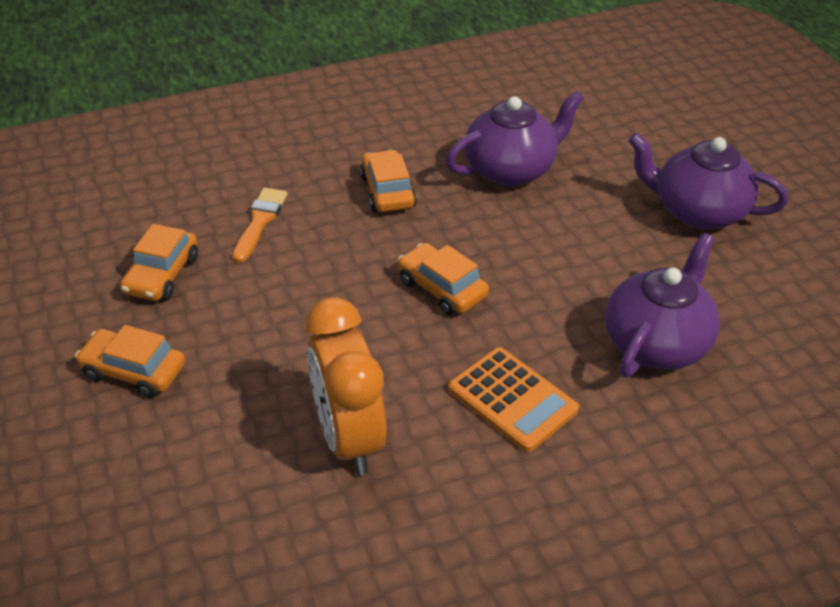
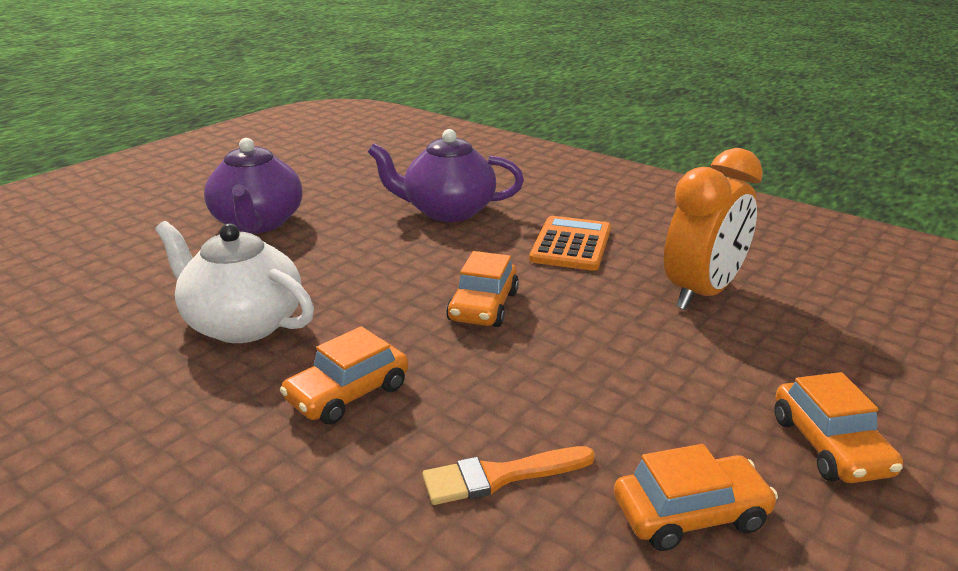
camera: 120 degrees left, 15 degrees down
(511, 169) = (242, 324): purple teapot -> white teapot

